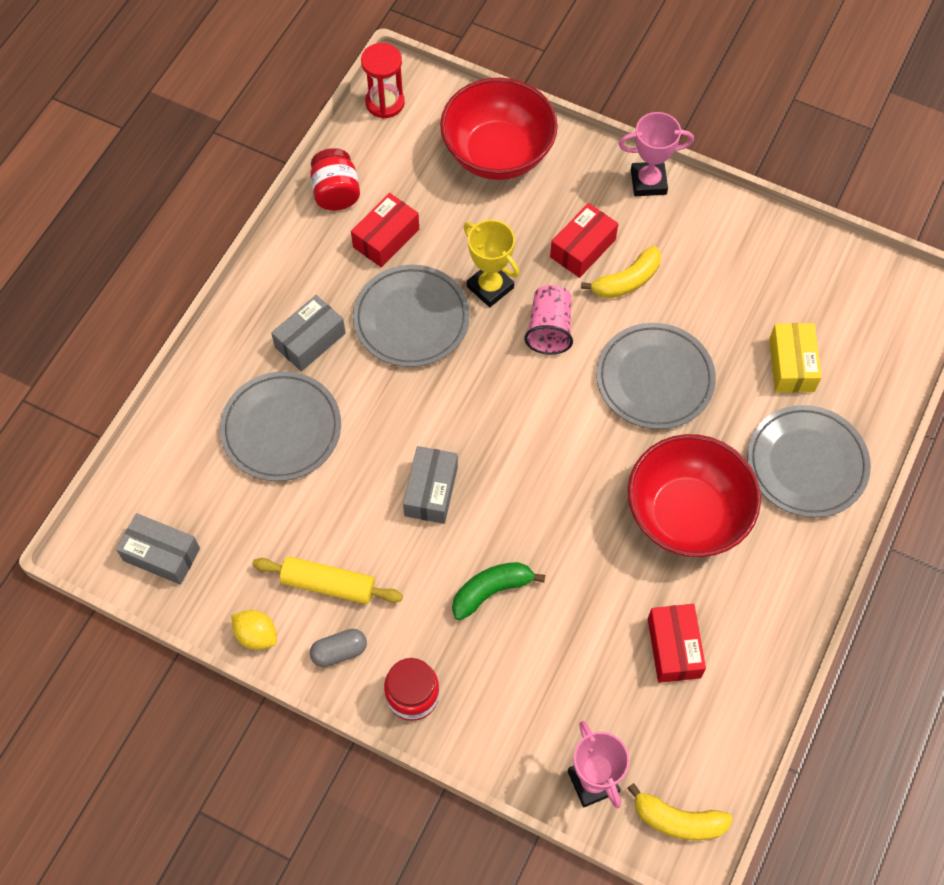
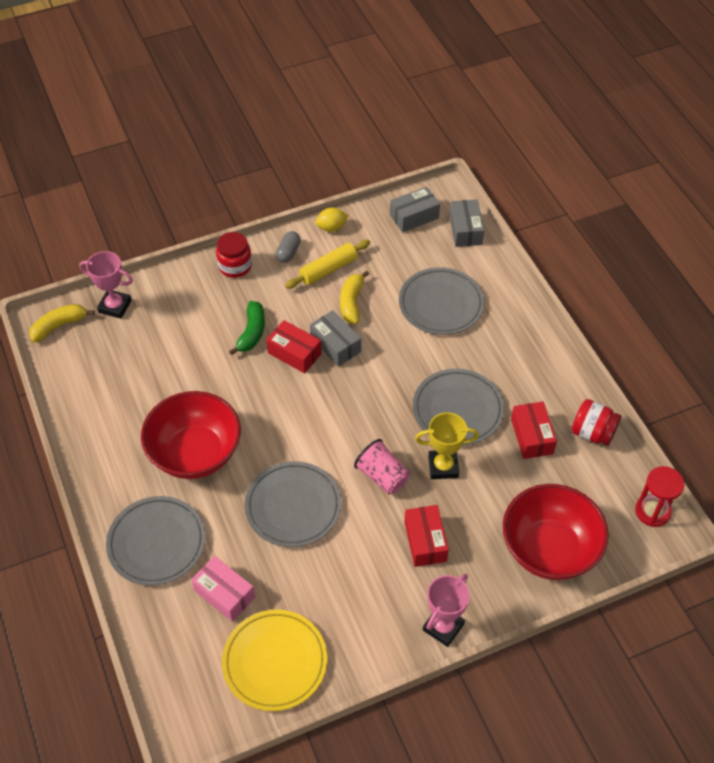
camera: 130 degrees right, 10 degrees down
(310, 340) = (488, 351): grey box -> grey box (465, 230)
(626, 281) = (376, 547): yellow banana -> yellow banana (352, 302)
(674, 648) = (134, 388): red box -> red box (294, 353)
(791, 365) = (224, 594): yellow box -> pink box
(805, 278) = (275, 662): none -> yellow plate

